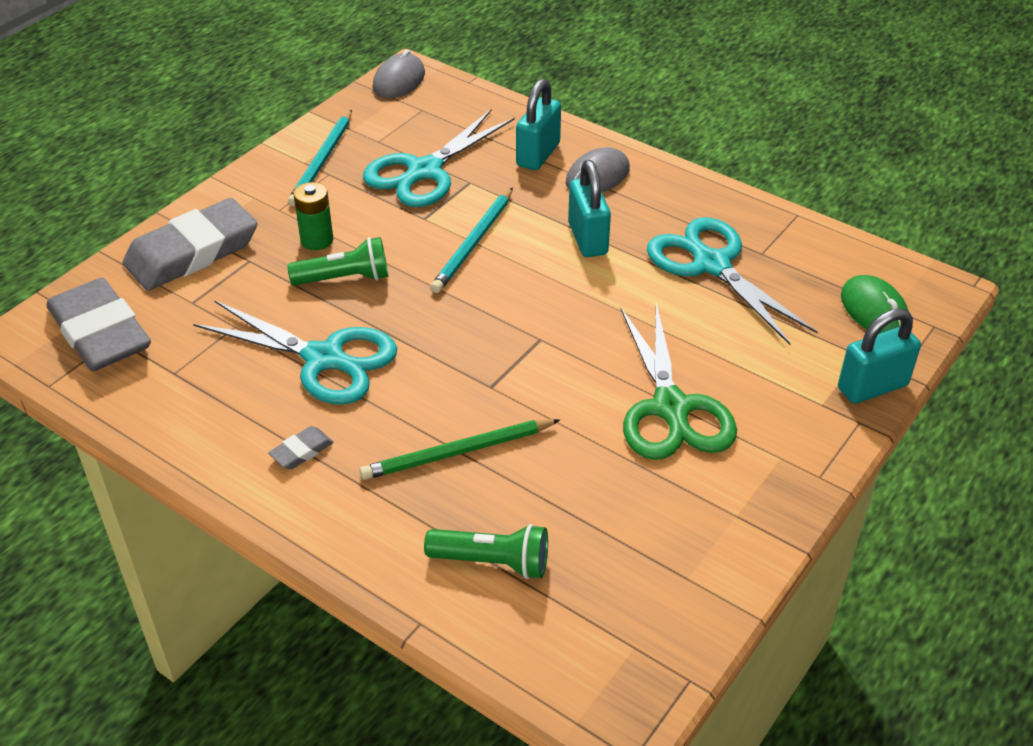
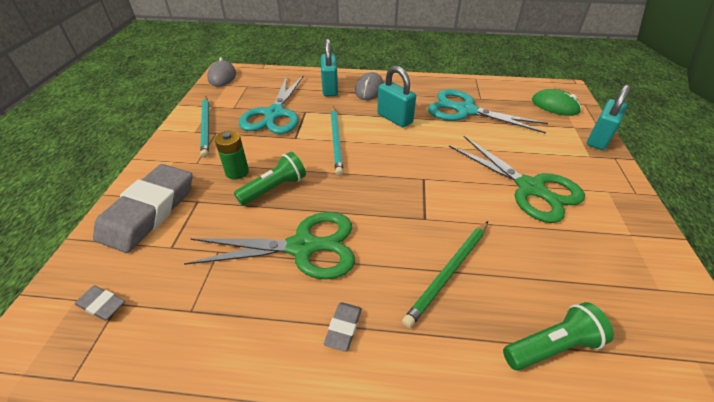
camera: 30 degrees left, 0 degrees up
(100, 333) = (102, 305): grey eraser -> grey eraser, size x0.41
(324, 359) = (303, 247): turquoise scissors -> green scissors

